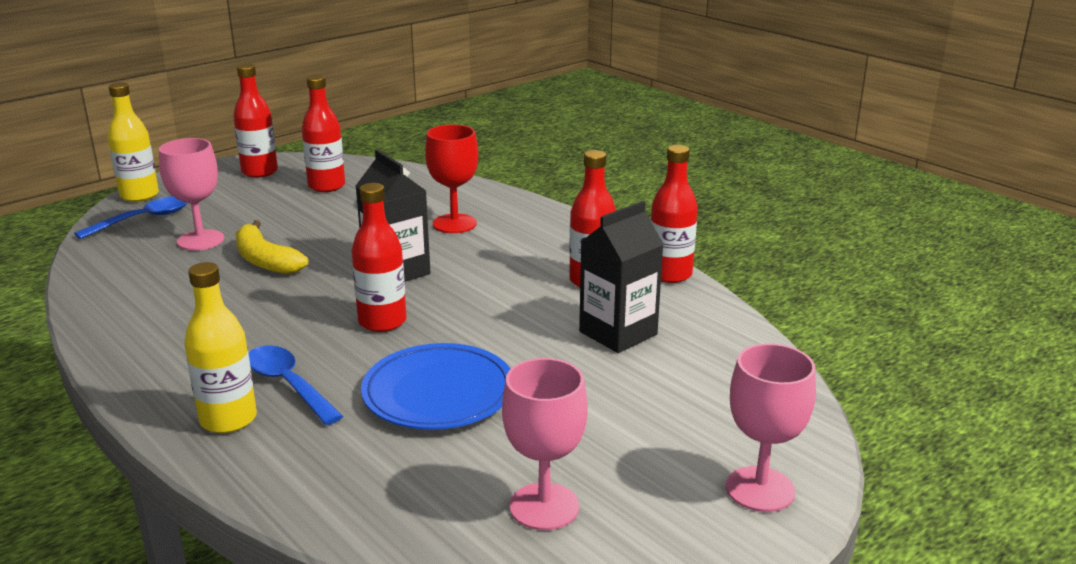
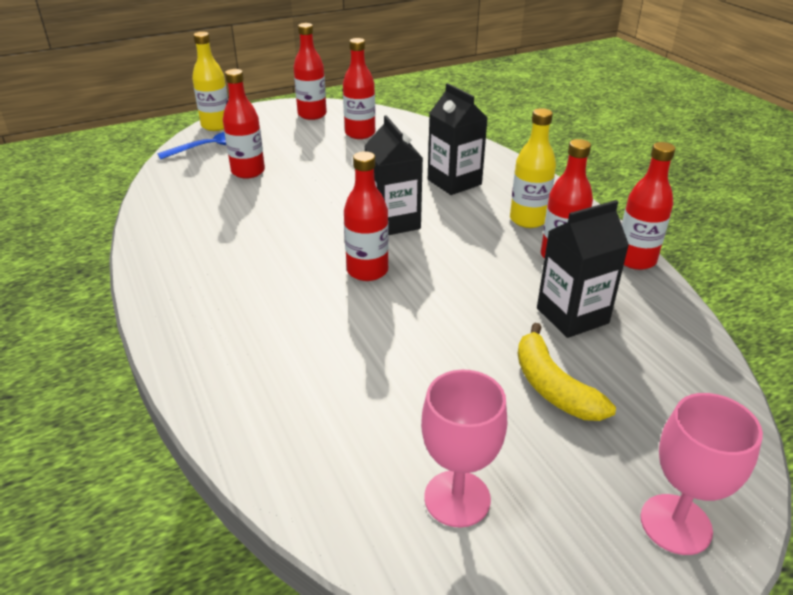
camera: 15 degrees right, 10 degrees up
(200, 240) = (248, 172): pink goblet -> red bottle
(228, 419) = (214, 348): yellow bottle -> yellow bottle (528, 220)
(265, 260) = (291, 197): yellow banana -> yellow banana (552, 387)
(288, 385) = (272, 322): blue spoon -> none
(438, 393) = (394, 353): blue plate -> none
(454, 224) = (454, 182): red goblet -> black carton

